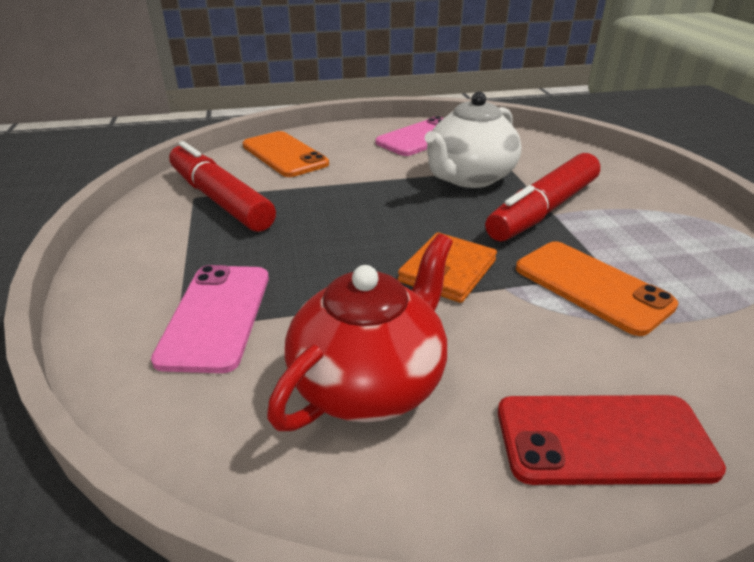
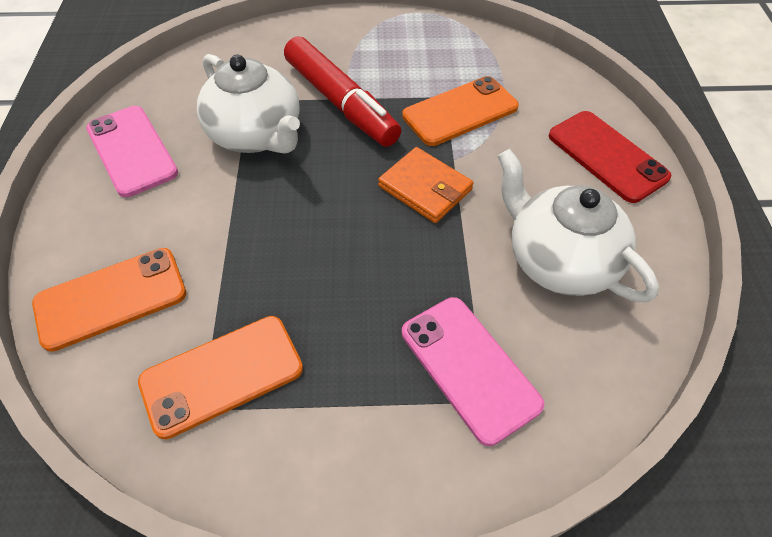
camera: 80 degrees left, 20 degrees up
(216, 316) = (469, 368): pink phone -> pink phone turned 45 degrees clockwise
(220, 200) = (222, 375): red marker -> orange phone
(369, 382) = (559, 260): red teapot -> white teapot
(603, 439) = (607, 156): red phone -> red phone turned 45 degrees counterclockwise

